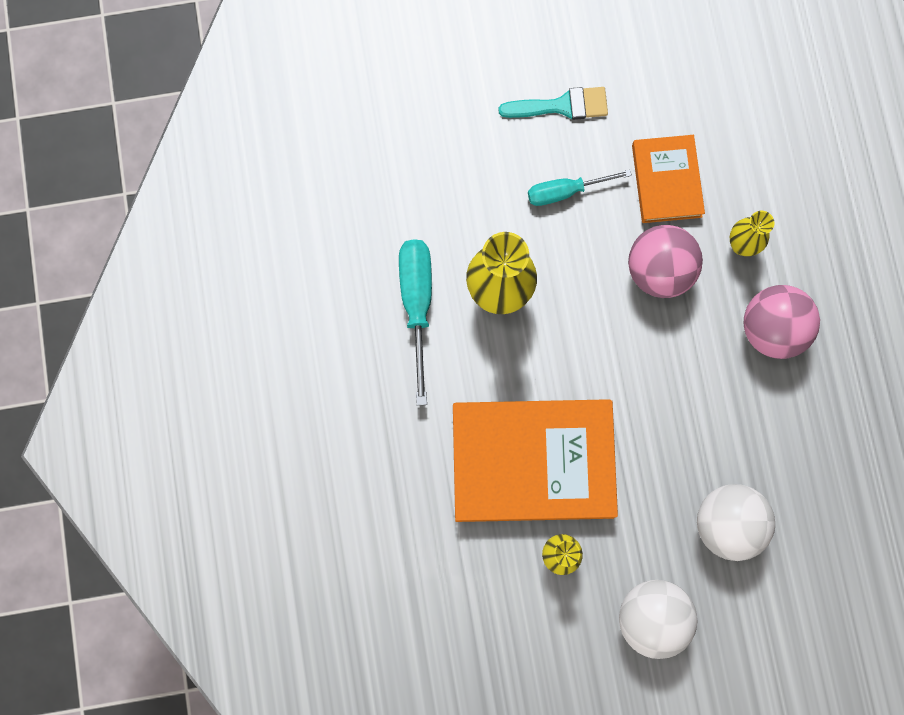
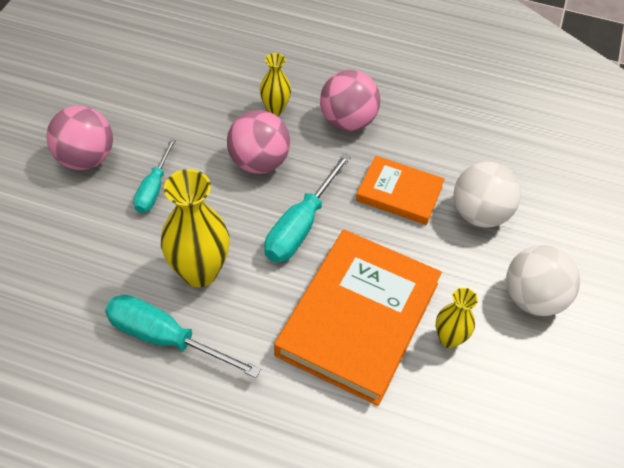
camera: 65 degrees left, 25 degrees down
(561, 106) = (86, 159): turquoise brush -> pink ball
(605, 354) = (301, 226): none -> turquoise screwdriver
(666, 181) = (195, 126): orange book -> orange book (399, 193)

